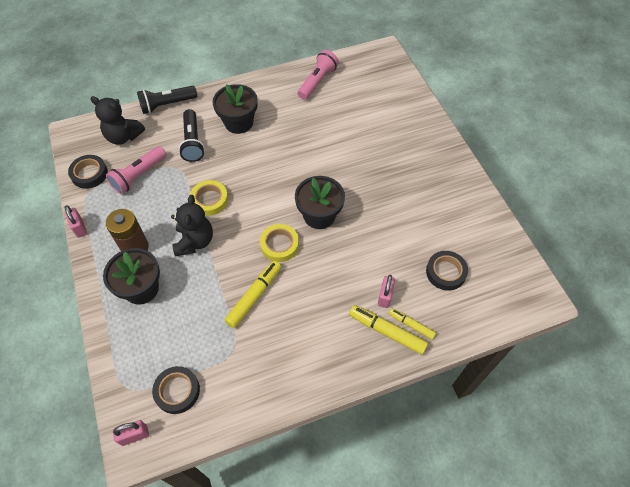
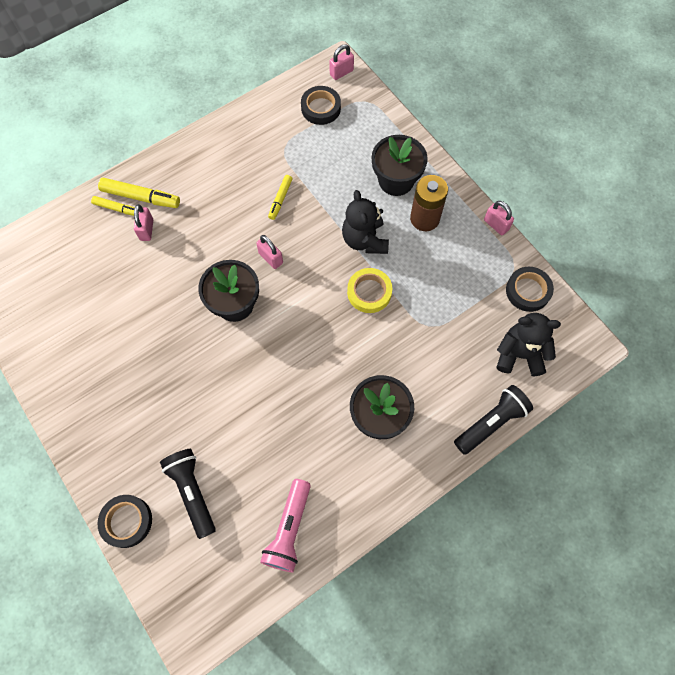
camera: 165 degrees right, 10 degrees up
(139, 175) = (468, 303): pink flashlight -> none
(192, 142) = (426, 369): black flashlight -> black flashlight (192, 492)
(254, 296) = (280, 199): yellow marker -> yellow marker, size x0.61
(279, 245) = (271, 258): yellow tape -> pink padlock
(445, 272) = (83, 270): black tape -> black tape (127, 521)

